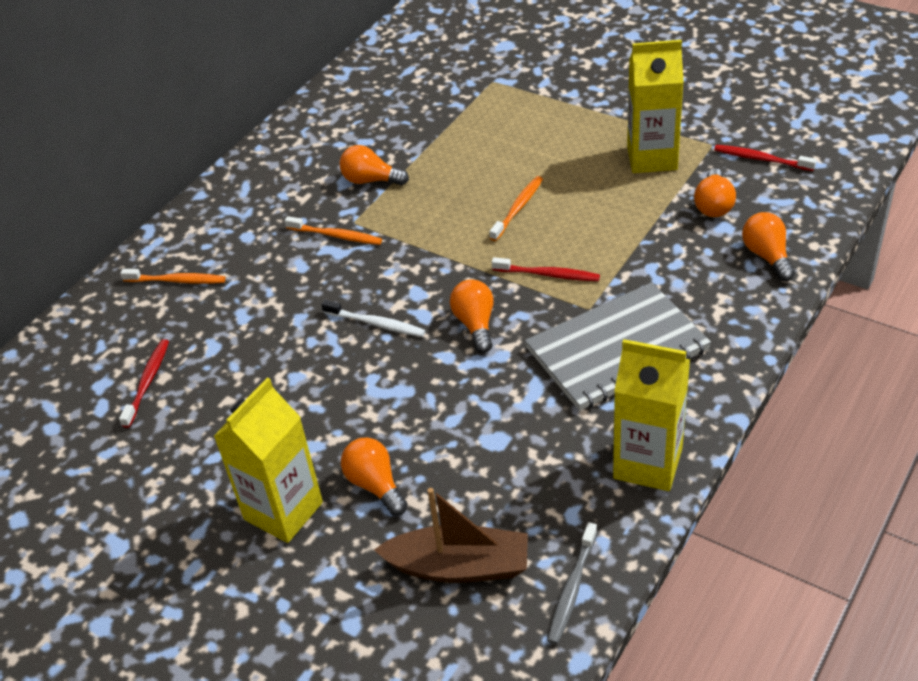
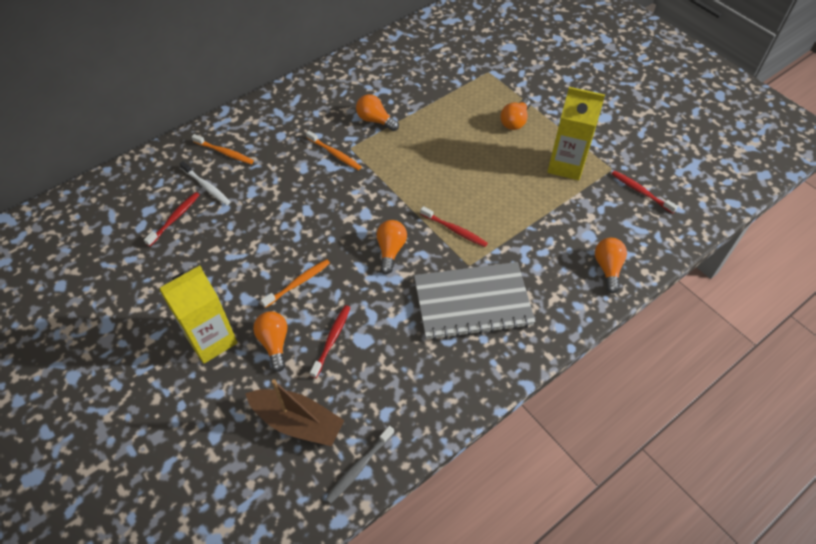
camera: 15 degrees right, 10 degrees up
(376, 324) = (329, 227): white toothbrush -> white toothbrush (206, 187)
(453, 454) = (332, 340): none -> red toothbrush
(518, 208) = (459, 173): orange toothbrush -> orange toothbrush (298, 283)
(648, 463) = (451, 395): yellow carton -> none
(713, 205) = (590, 216): orange light bulb -> orange light bulb (515, 121)

